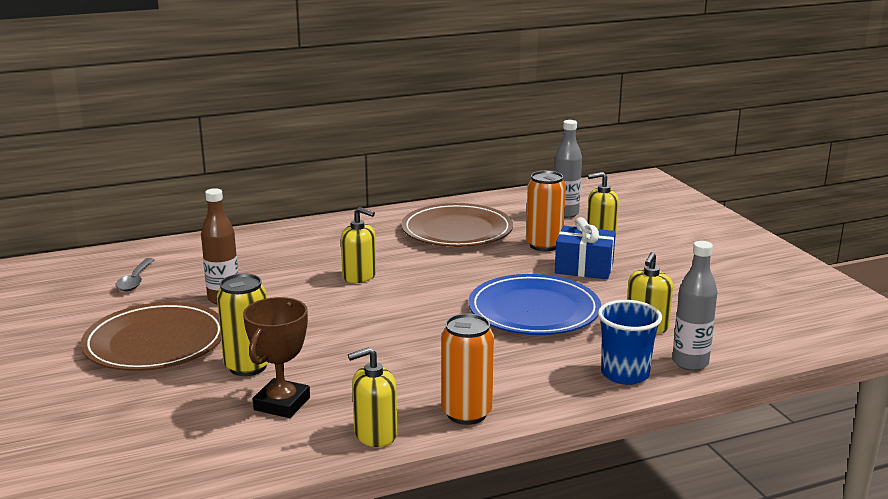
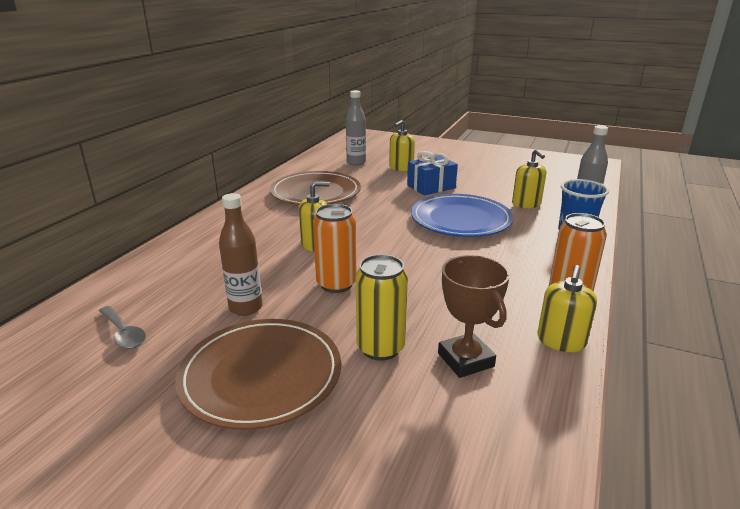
camera: 45 degrees left, 5 degrees up
(544, 245) = (383, 183): orange can -> orange can (336, 284)

